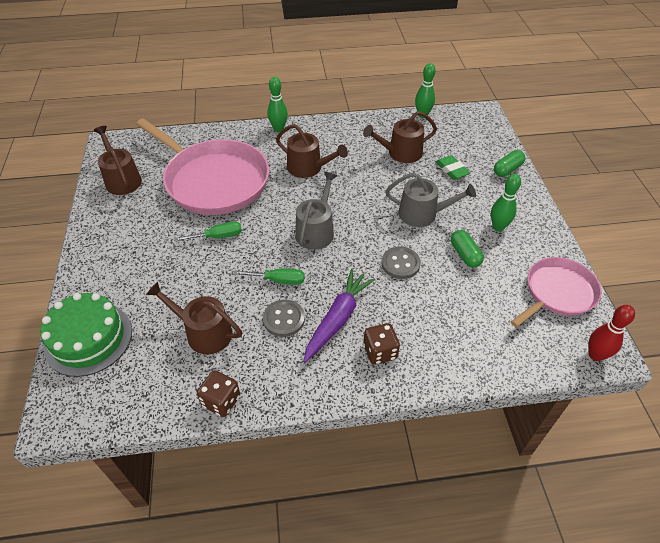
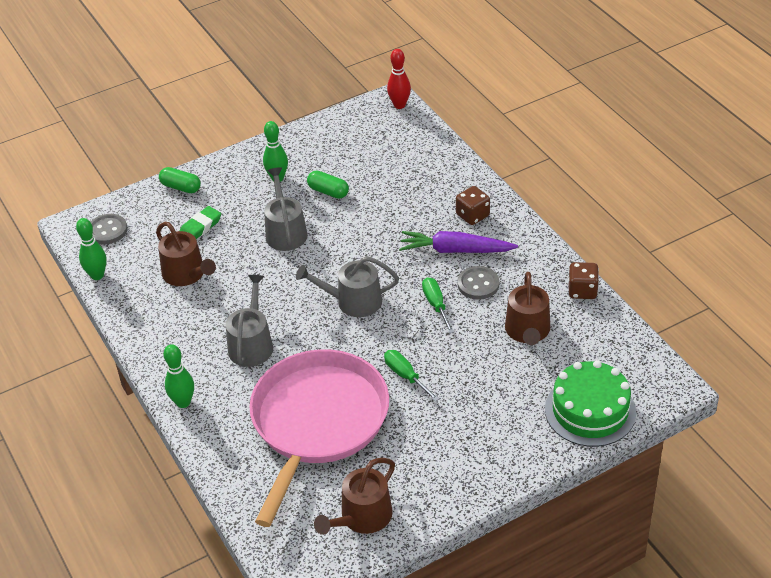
camera: 110 degrees left, 5 degrees down
(308, 168) = (251, 344): brown watering can -> grey watering can
(400, 264) = (364, 229): grey button -> grey button (107, 230)
(465, 254) = (328, 191): green capsule -> green capsule turned 75 degrees clockwise
(557, 293) = (344, 131): pink pan -> none

